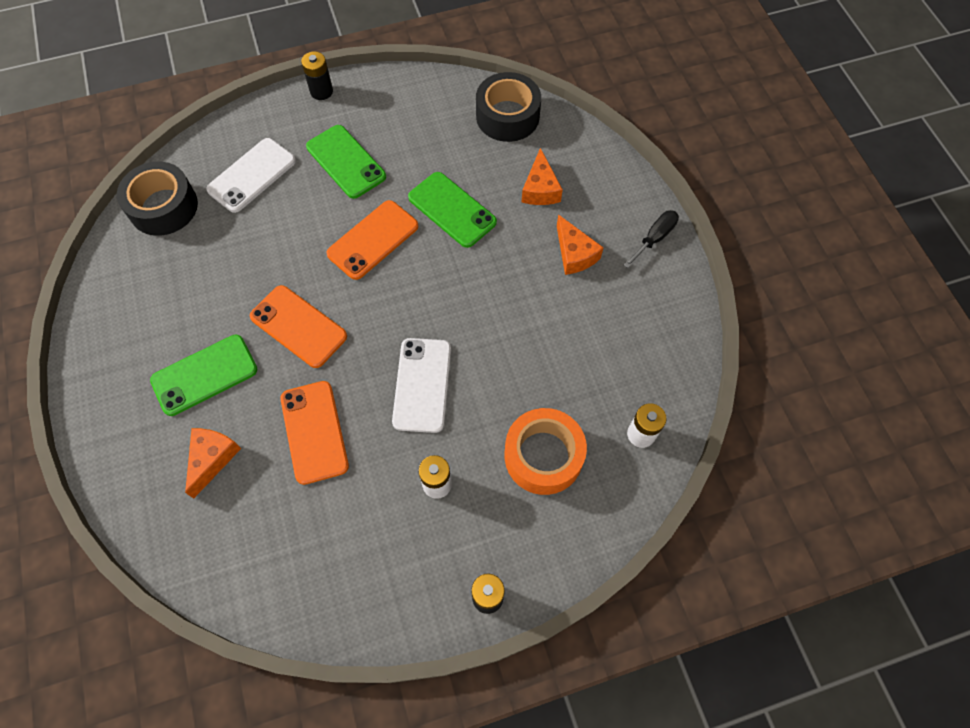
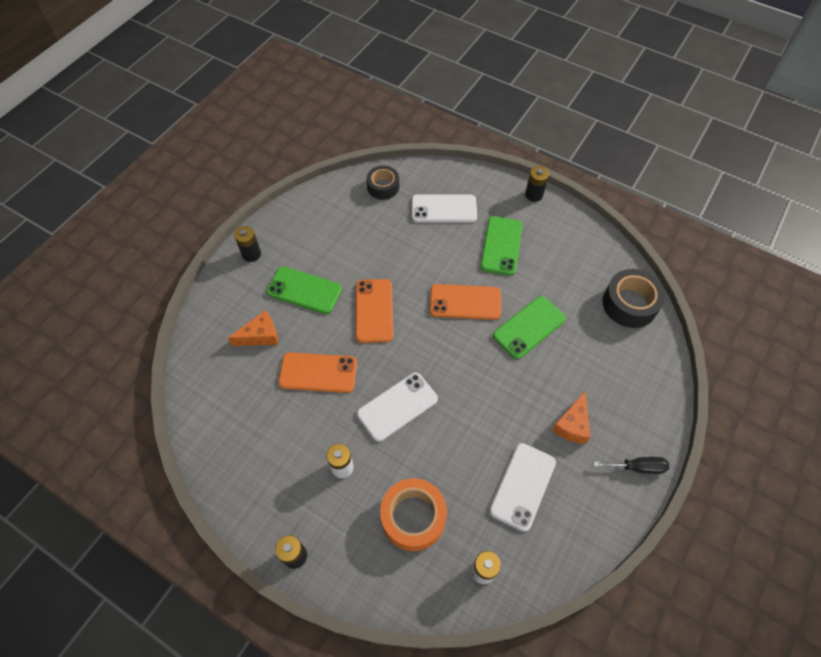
camera: 50 degrees right, 5 degrees down
(100, 396) = (251, 254): none -> black battery
(163, 207) = (383, 187): black tape -> black tape, size x0.66
(314, 432) = (318, 373): orange phone -> orange phone turned 60 degrees clockwise
(452, 210) = (529, 327): green phone -> green phone turned 45 degrees clockwise
(540, 189) = (598, 366): orange cheese -> none
(594, 340) = (522, 486): none -> white phone

